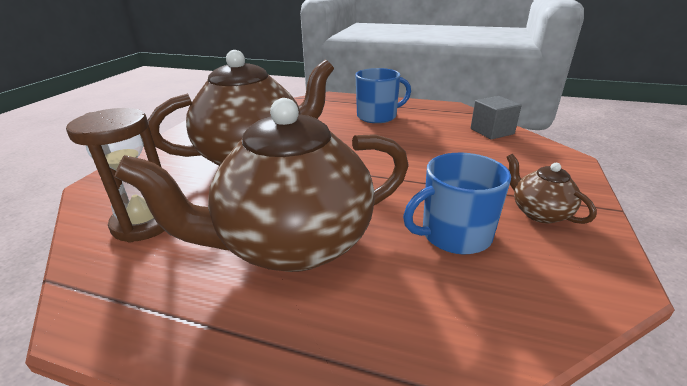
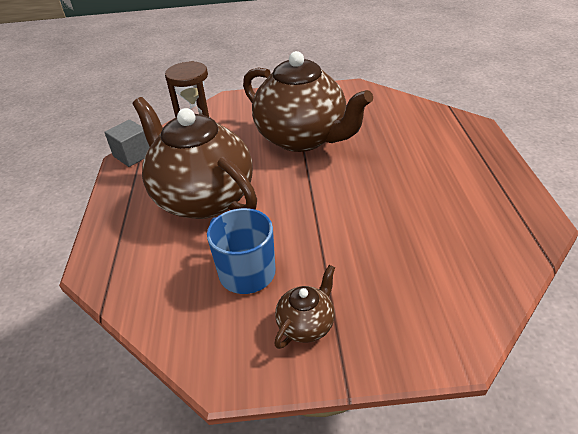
camera: 70 degrees right, 10 degrees up
(377, 116) = (449, 174): blue mug -> none
(492, 131) = (487, 272): grey cube -> grey cube (133, 155)

